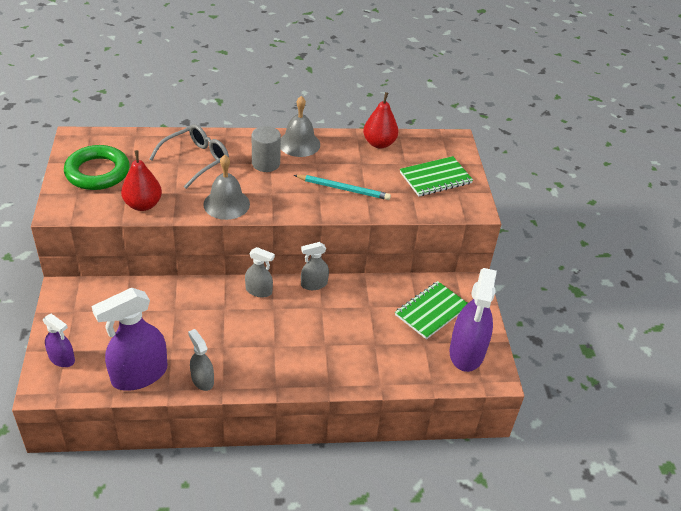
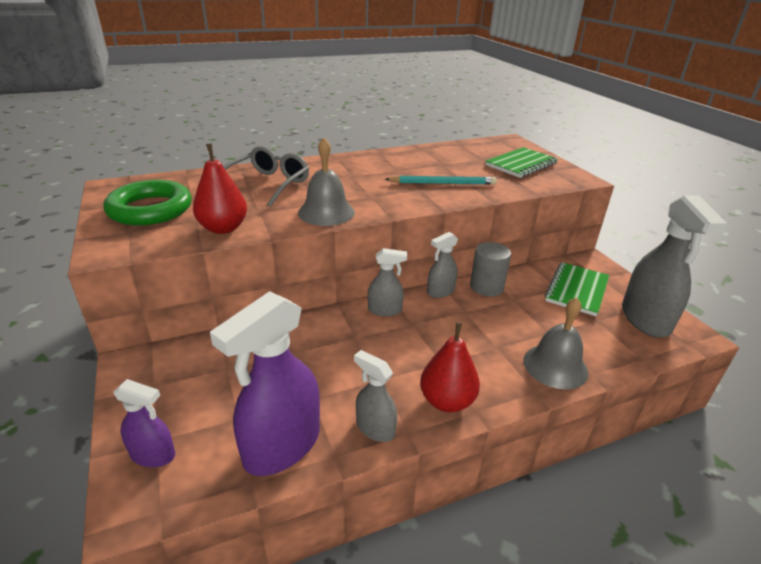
camera: 15 degrees left, 10 degrees down
(266, 163) = (347, 177): grey cylinder -> grey cylinder (486, 287)
(299, 144) = (370, 159): grey bell -> grey bell (555, 366)
(379, 143) = (446, 150): red pear -> red pear (447, 401)
(466, 352) = (645, 319): purple spray bottle -> grey spray bottle

